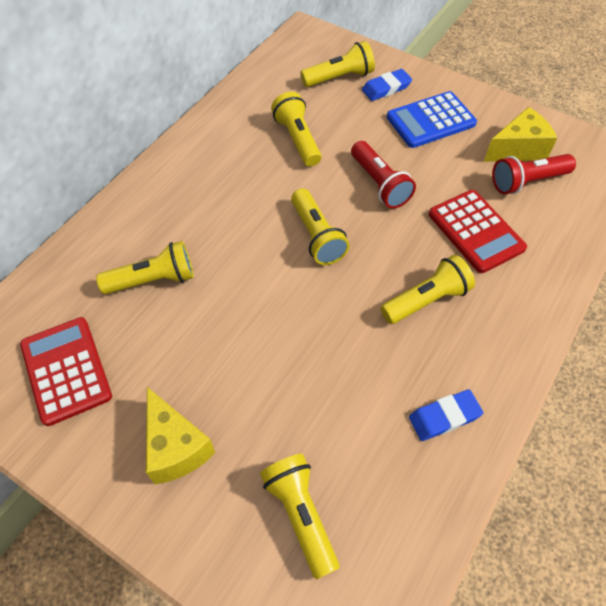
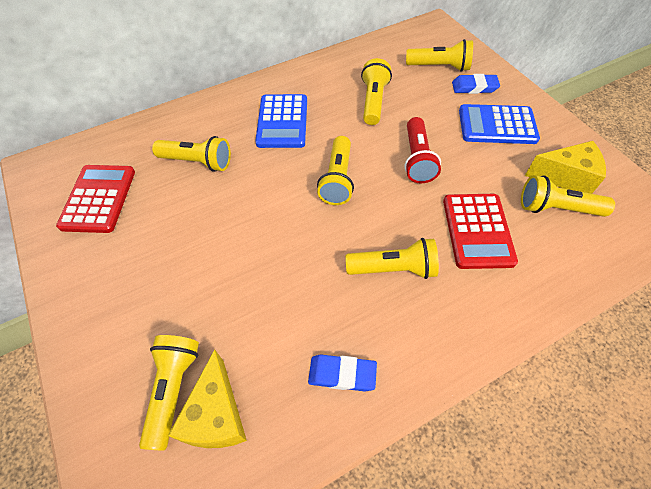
camera: 30 degrees right, 0 degrees up
(176, 447) = (126, 288): yellow cheese -> yellow cheese (217, 415)
(216, 198) = (282, 122): none -> blue calculator
(527, 182) = (556, 208): red flashlight -> yellow flashlight

